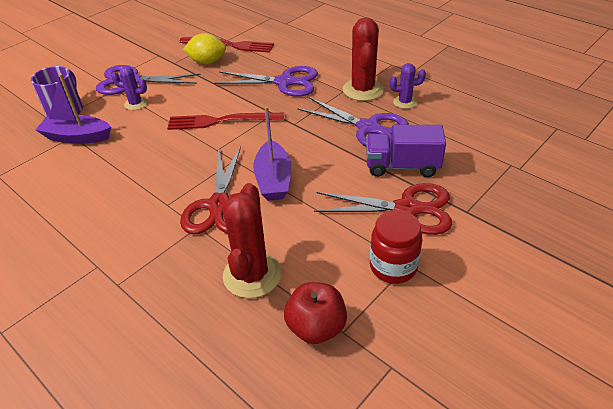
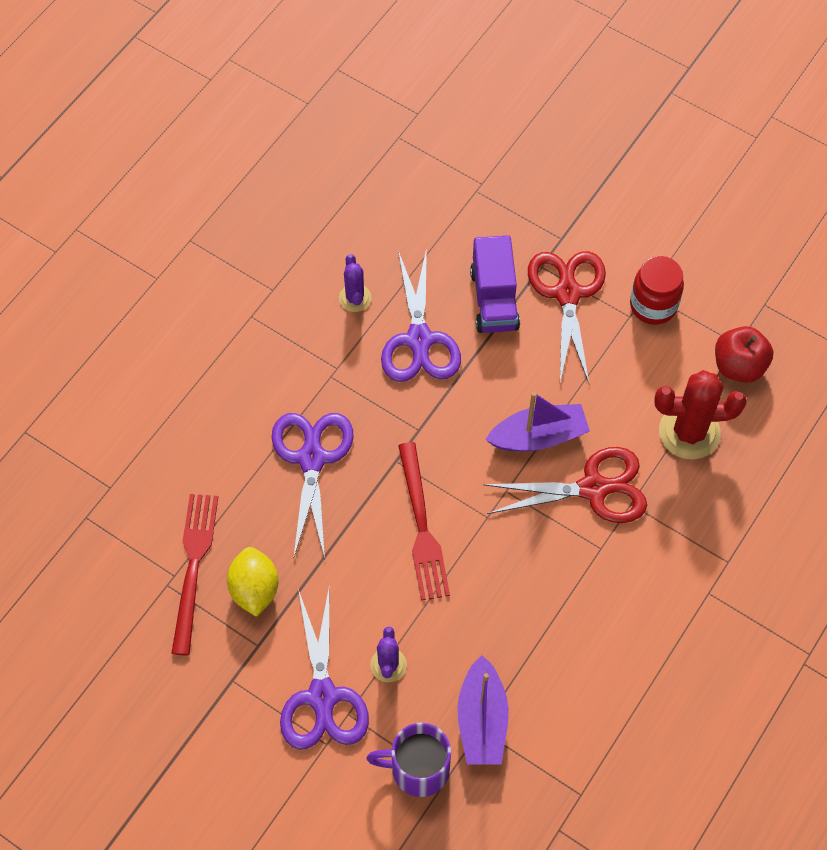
camera: 100 degrees left, 20 degrees up
(363, 90) = (327, 351): red cactus -> none
(368, 128) = (419, 340): purple scissors -> purple scissors turned 150 degrees clockwise

